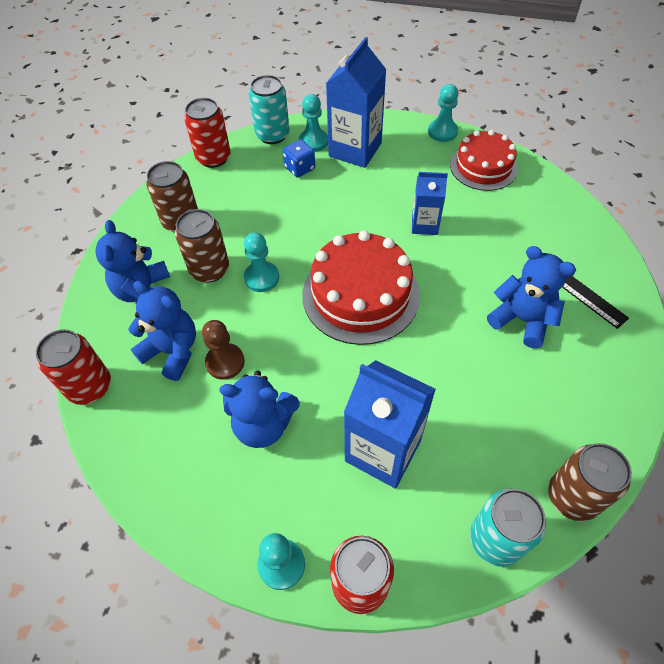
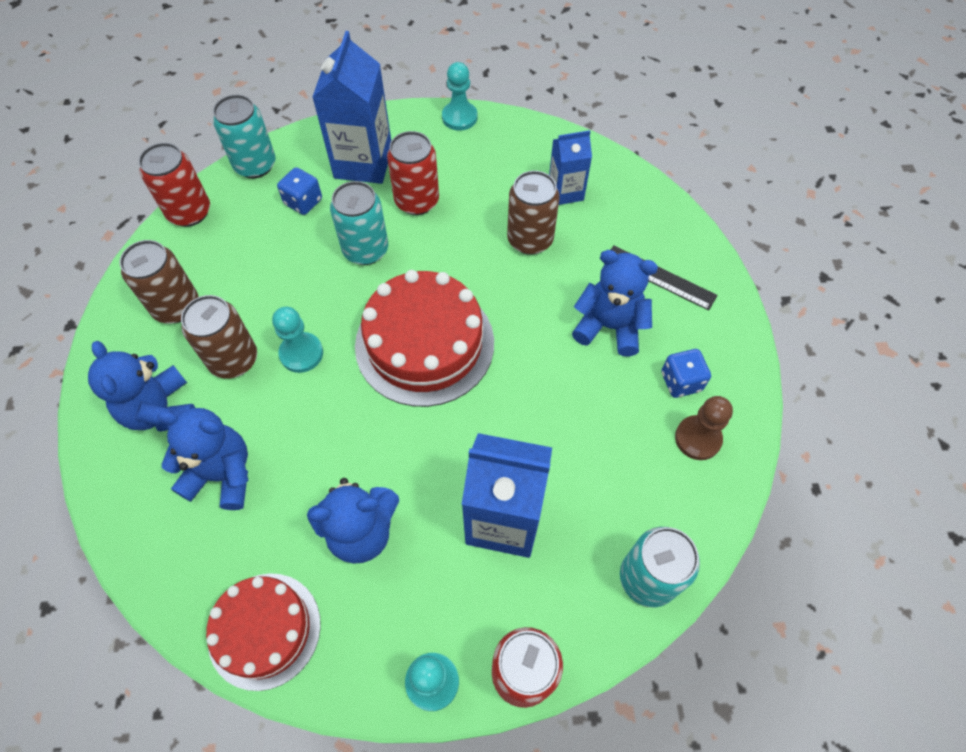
camera: 20 degrees left, 5 degrees up
(90, 387) = (133, 548): red can -> red can (417, 201)
(225, 362) = (291, 470): brown pawn -> brown pawn (698, 438)
(313, 141) = (309, 163): turquoise pawn -> none
(336, 213) = (365, 250): none -> turquoise can
(424, 225) = (472, 239): blue carton -> blue carton (565, 192)
(483, 167) = (518, 152): red cake -> red cake (264, 630)
(572, 496) = (710, 508): brown can -> brown can (530, 239)
(574, 381) = (681, 381): none -> blue dice

